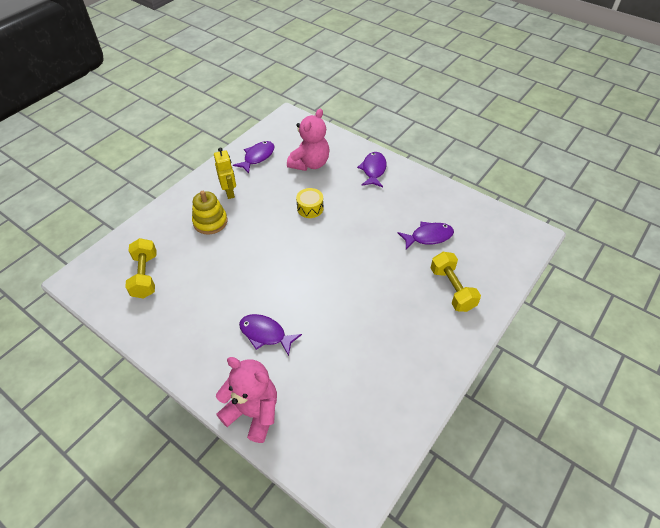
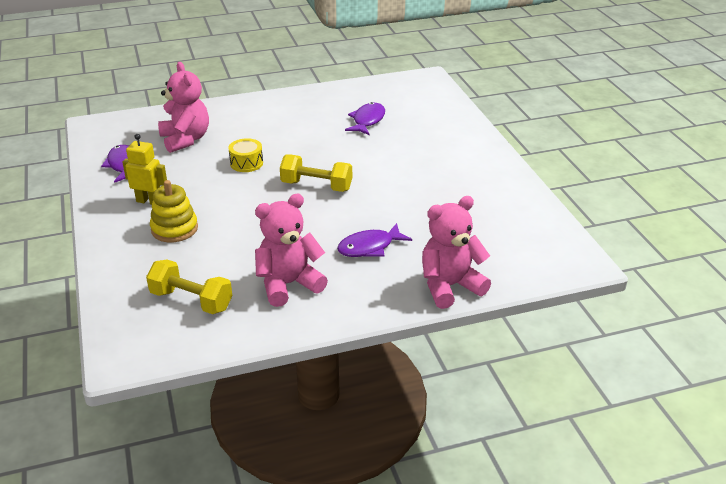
camera: 55 degrees left, 15 degrees down
(192, 313) = (288, 284): none -> pink teddy bear
(373, 170) = (249, 112): purple fish -> none
(452, 289) = (435, 134): yellow dumbbell -> yellow dumbbell (316, 186)

